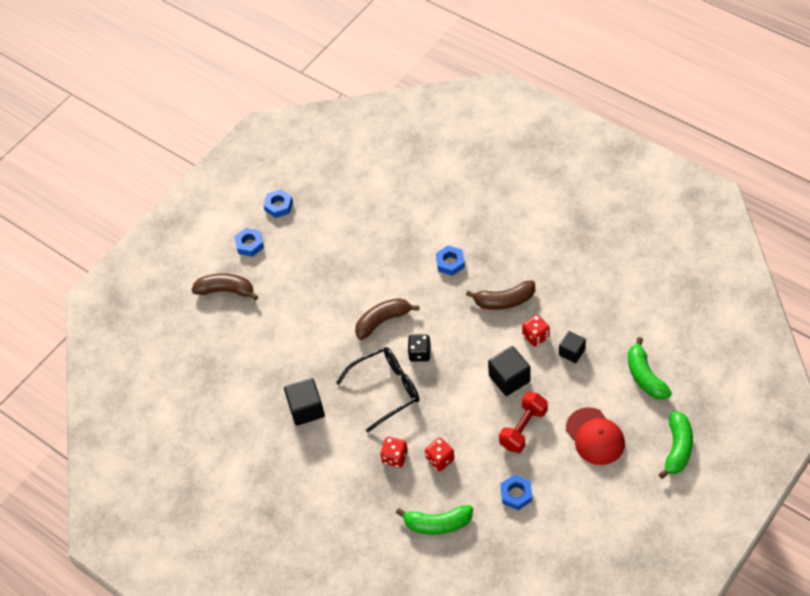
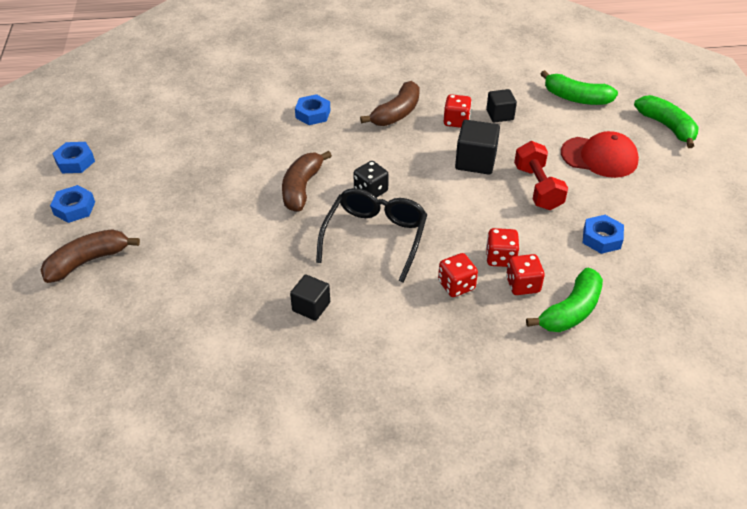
camera: 50 degrees left, 10 degrees down
(306, 409) = (311, 307): black cube -> black cube, size x0.66
(431, 486) = (522, 285): none -> red dice

